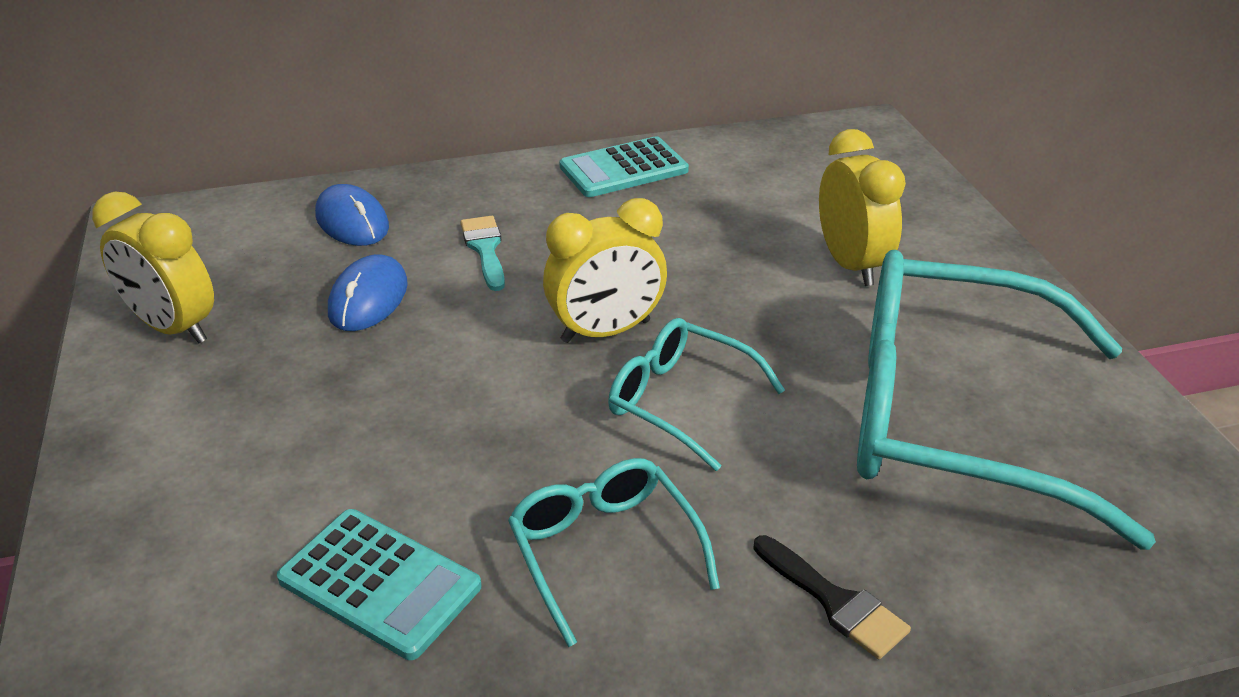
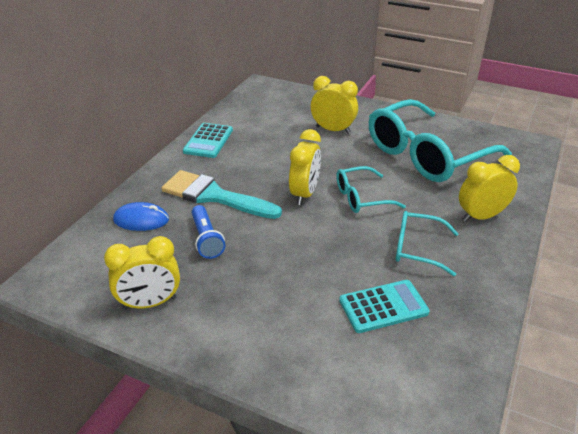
camera: 50 degrees left, 0 degrees up
(368, 298) = (206, 239): blue mouse -> blue flashlight
(485, 249) = (214, 196): turquoise brush -> turquoise brush, size x2.02
(834, 601) = (481, 216): black brush -> yellow clock

